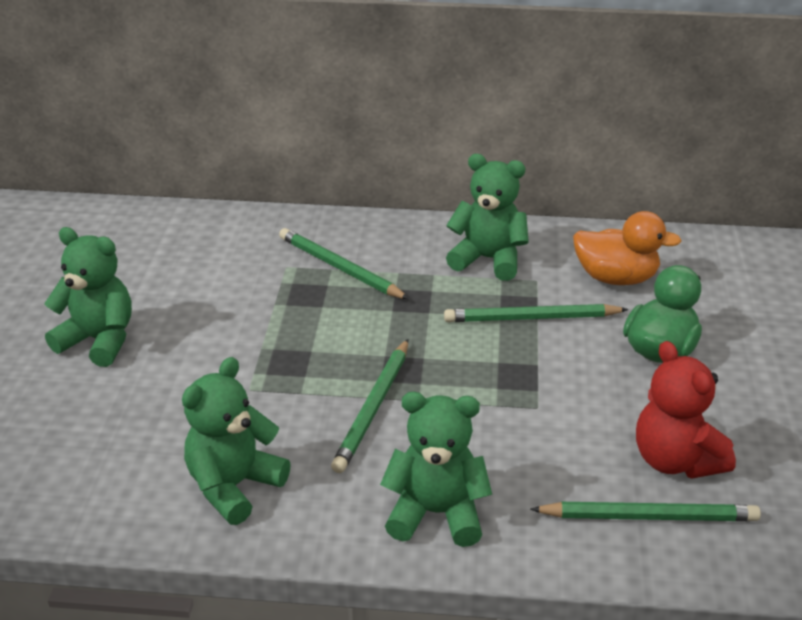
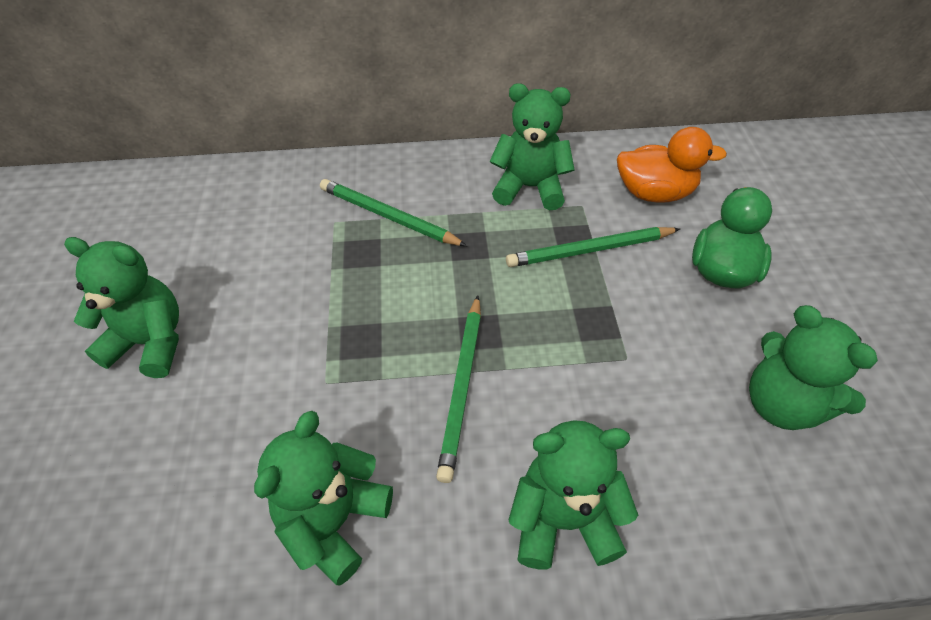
camera: 10 degrees left, 15 degrees up
(648, 517) = (781, 484): green pencil -> none
(675, 460) = (782, 404): red teddy bear -> green teddy bear

